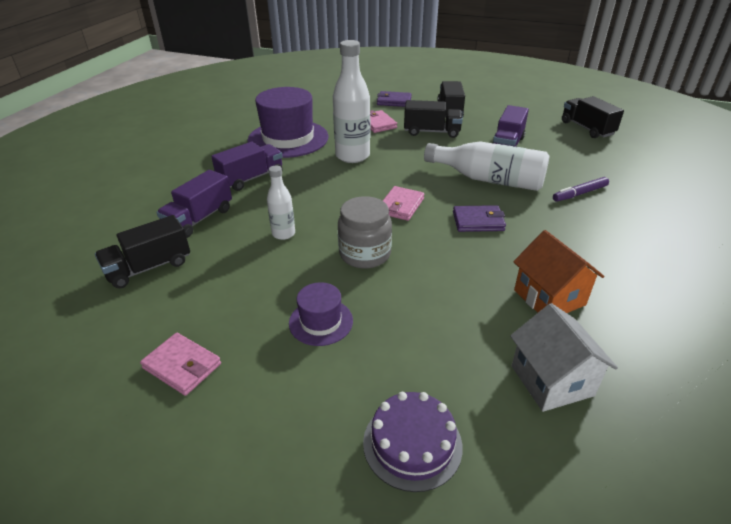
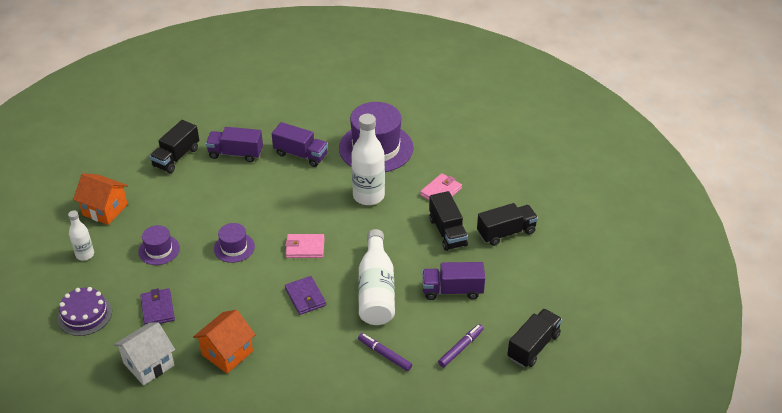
camera: 65 degrees right, 5 degrees up
(149, 267) = (176, 157): black truck -> black truck turned 90 degrees counterclockwise
(182, 366) = (105, 210): pink wallet -> orange house
(283, 234) = (238, 200): white bottle -> white bottle (85, 254)
(365, 254) = (234, 247): grey jar -> purple hat
(394, 101) = (500, 187): purple wallet -> purple wallet (157, 309)
(581, 157) = (460, 348): none -> purple marker

